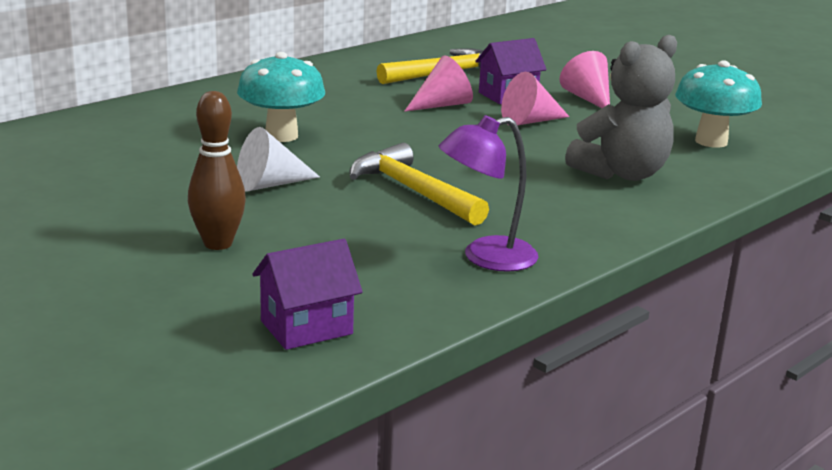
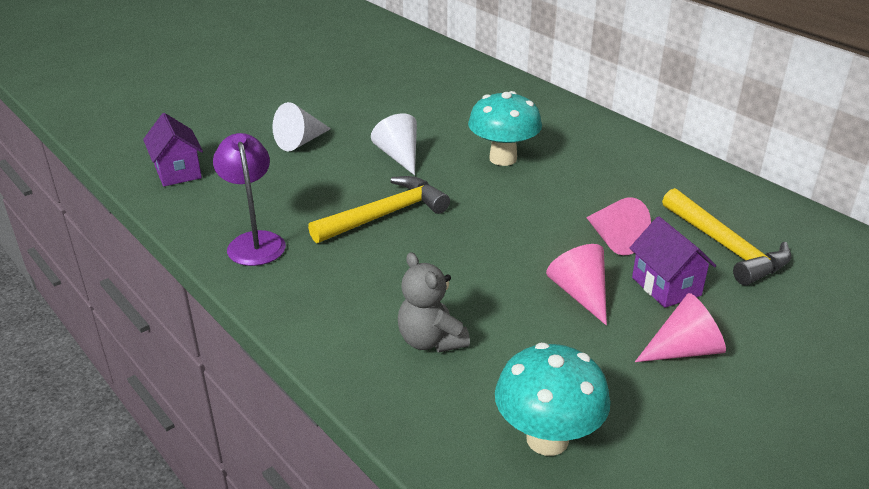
camera: 95 degrees right, 10 degrees up
(218, 243) = (300, 142): brown bowling pin -> white cone
(622, 173) = (430, 341): grey teddy bear -> grey teddy bear, size x0.66

